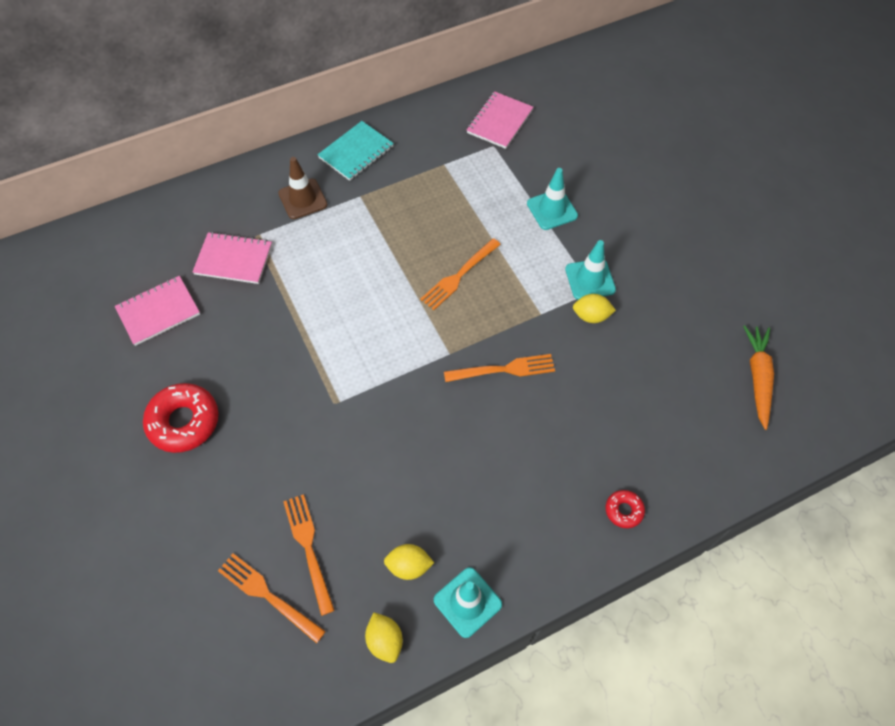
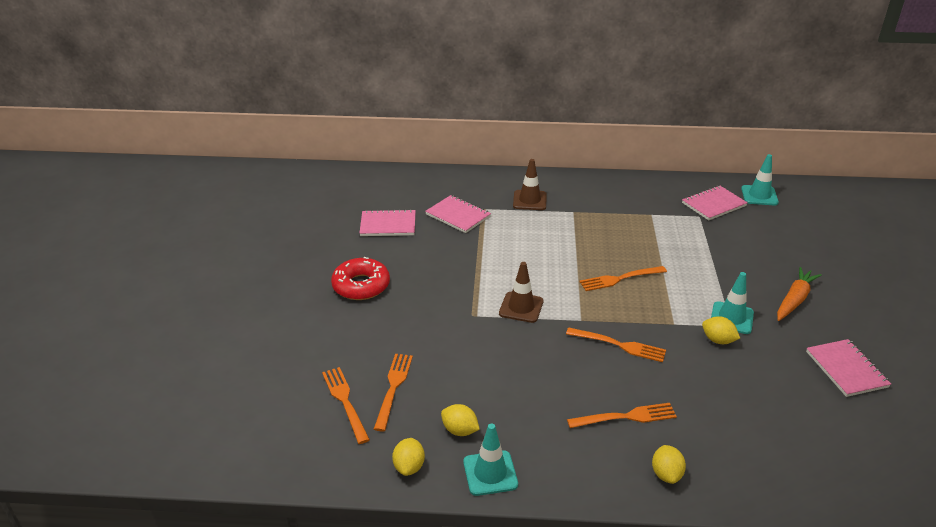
camera: 30 degrees right, 25 degrees down
(356, 152) = (587, 188): turquoise notebook -> none
(380, 366) = (521, 307): none -> brown traffic cone
(552, 210) = (725, 266): turquoise traffic cone -> turquoise traffic cone (759, 195)
(555, 460) = (625, 417): none -> orange fork
(624, 510) = (666, 474): red donut -> yellow lemon
(715, 297) = (846, 369): none -> pink notebook
(757, 378) = (857, 438): orange carrot -> orange carrot (794, 300)

